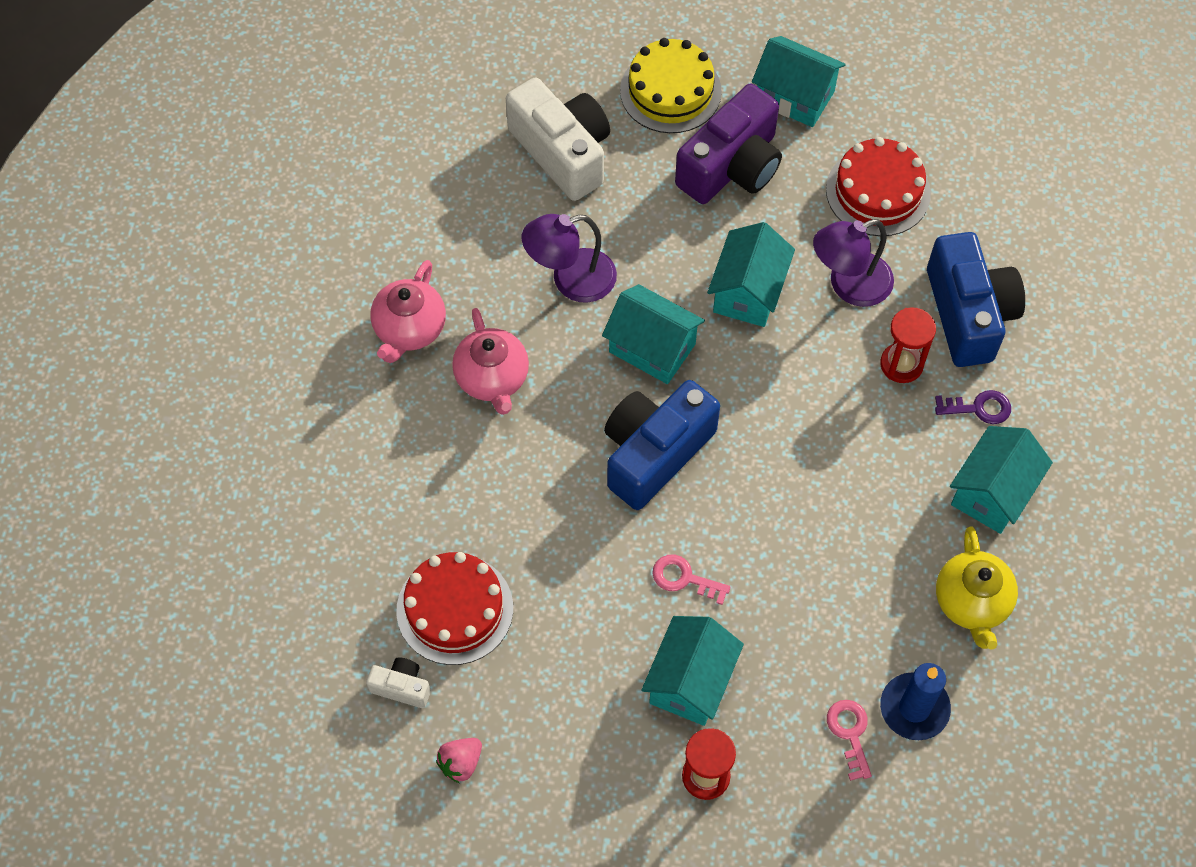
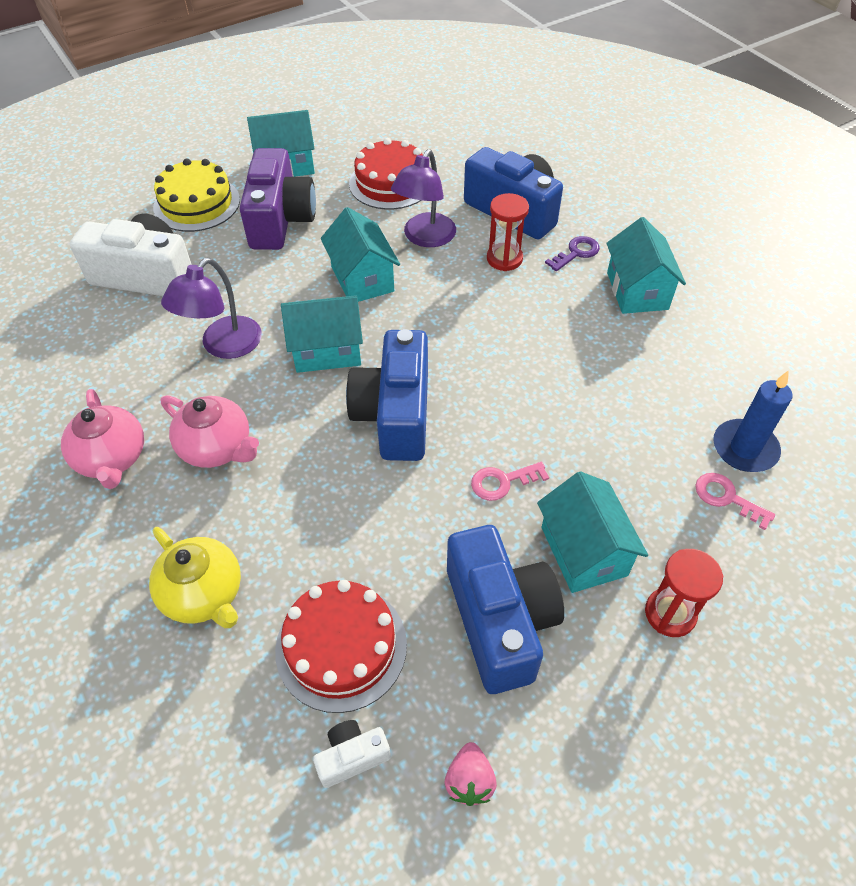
camera: 40 degrees left, 10 degrees down
(578, 680) = (499, 620): none -> blue camera
(972, 602) = (700, 359): yellow teapot -> yellow teapot (204, 594)

